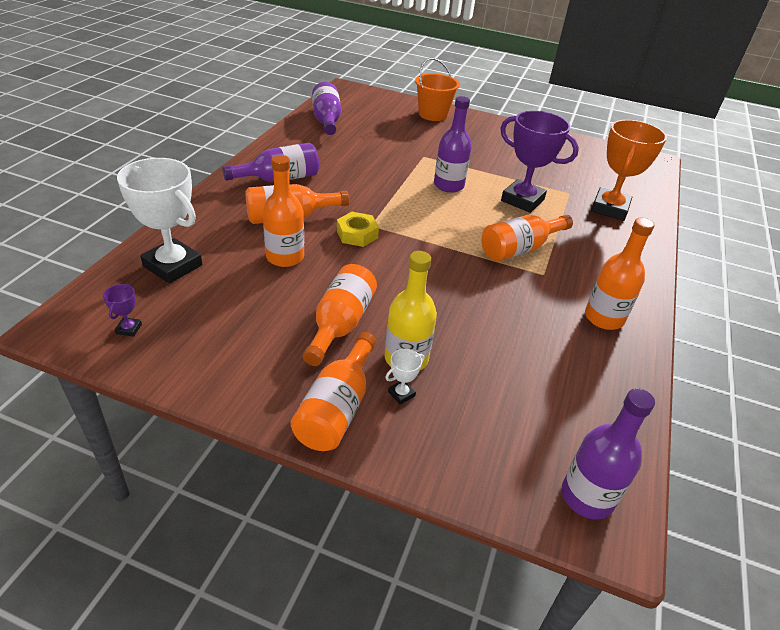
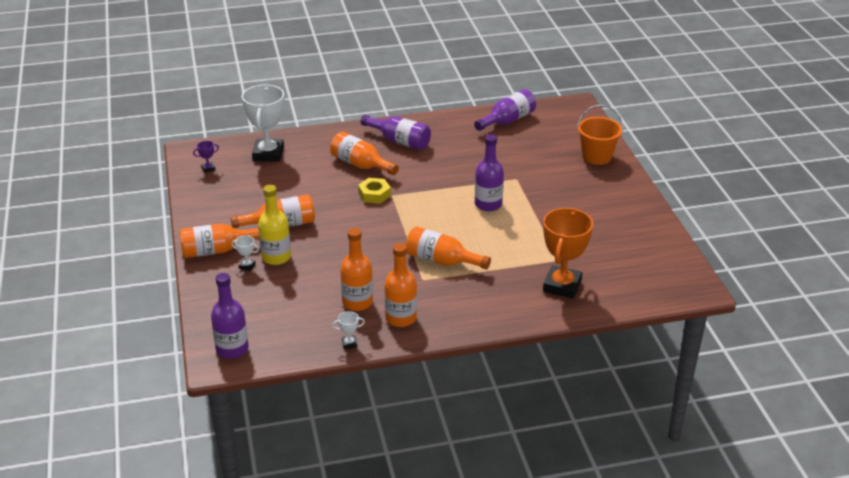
camera: 60 degrees right, 5 degrees down
(285, 257) = (319, 182): orange bottle -> orange bottle (357, 302)
(522, 200) = (514, 242): purple trophy -> none
(609, 208) = (562, 286): orange trophy -> orange trophy turned 60 degrees counterclockwise
(631, 377) = (349, 343): none -> white trophy

